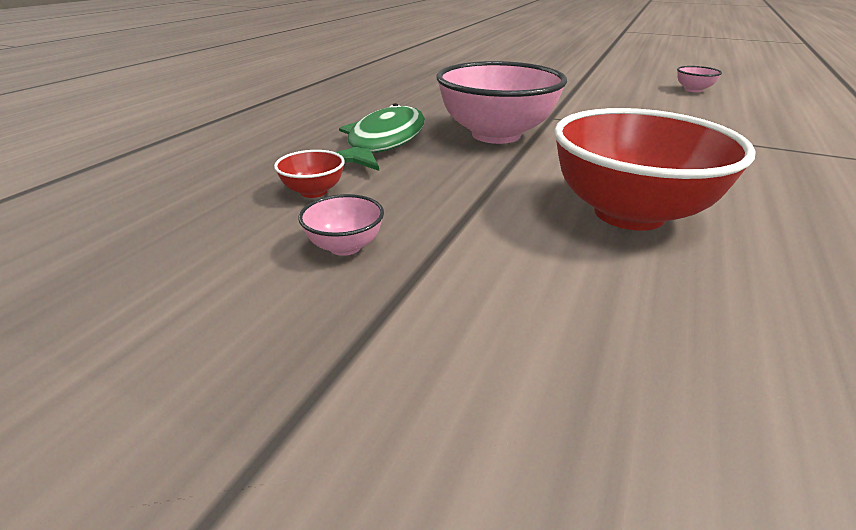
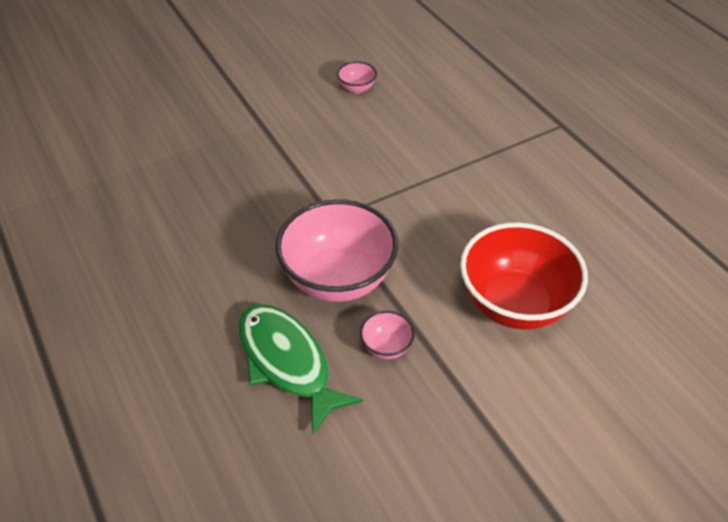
camera: 55 degrees left, 15 degrees up
(314, 192) = (352, 460): red bowl -> none
(345, 246) = (453, 478): pink bowl -> pink bowl (386, 347)

